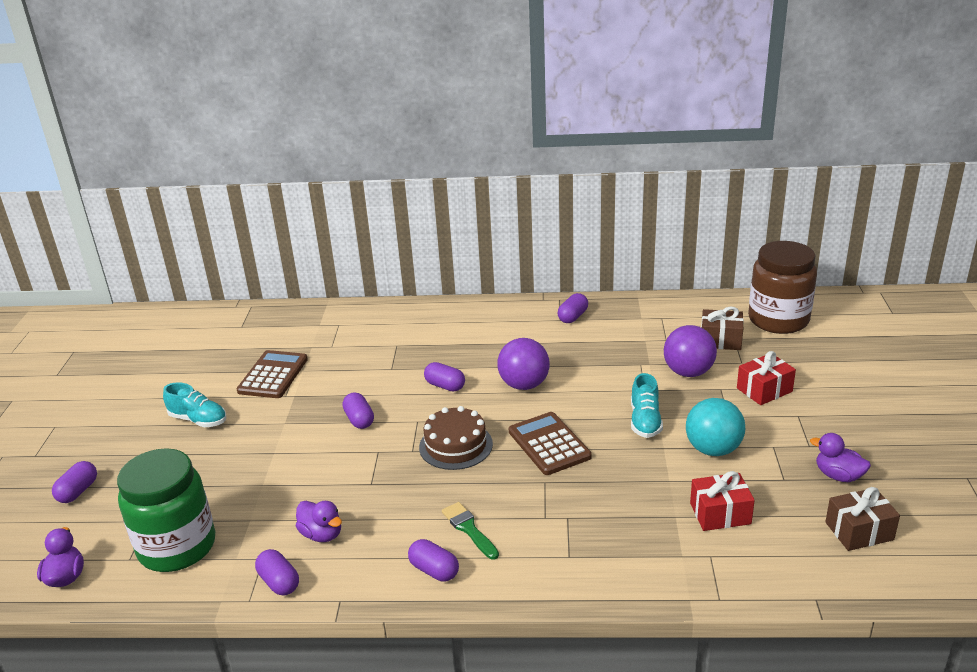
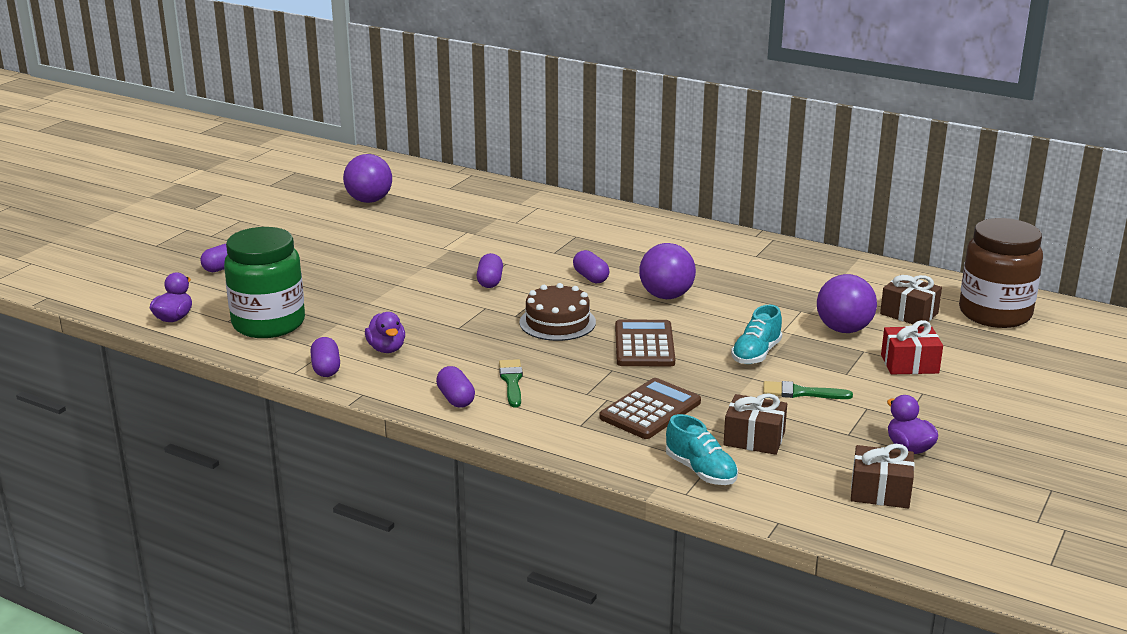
camera: 25 degrees right, 5 degrees down
(173, 363) = (369, 200): none -> purple ball
(198, 420) = (355, 245): turquoise shoe -> turquoise shoe (700, 471)
(273, 375) = (445, 230): brown calculator -> brown calculator (650, 410)
(573, 317) = (771, 257): purple capsule -> none
(713, 449) = (801, 393): turquoise ball -> green brush
(720, 513) = (754, 439): red gift -> brown gift

